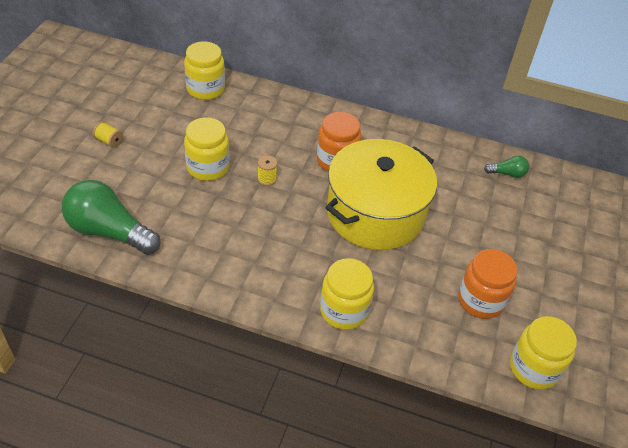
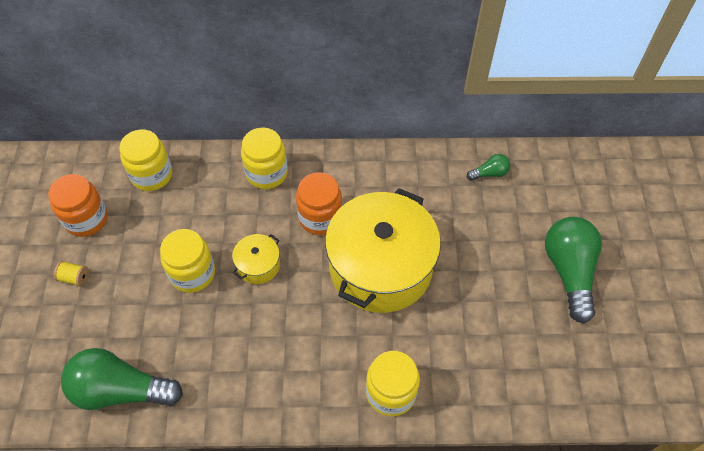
camera: 15 degrees left, 10 degrees up
(267, 179) = (258, 265): yellow spool -> yellow pot
(481, 300) = (513, 330): orange jar -> orange jar (86, 219)
(534, 368) = (585, 387): yellow jar -> yellow jar (267, 173)
(554, 271) = (569, 271): none -> green light bulb

